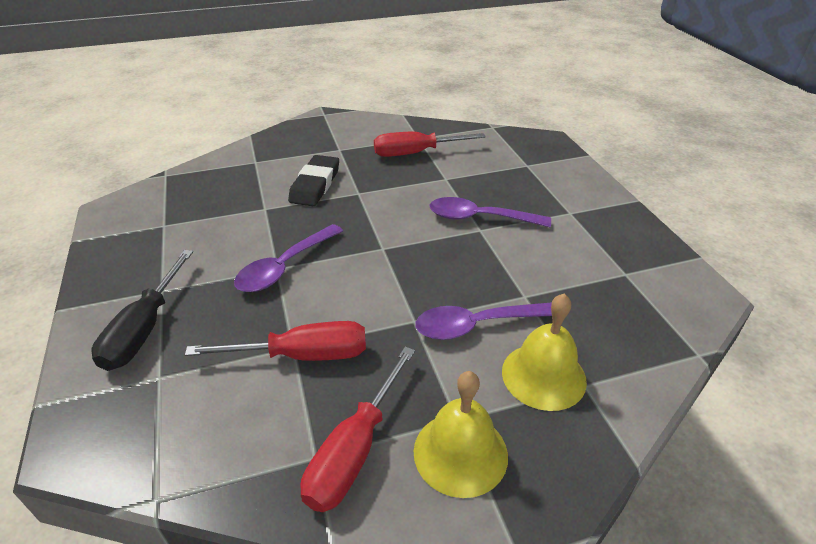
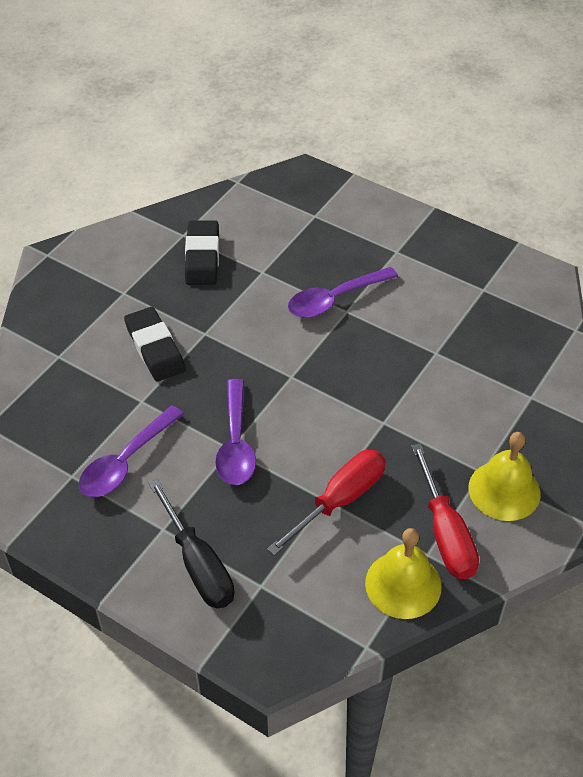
camera: 40 degrees left, 10 degrees up
(414, 153) = (202, 257): red screwdriver -> black eraser
(477, 325) = (428, 398): purple spoon -> purple spoon (125, 462)
(543, 376) = (503, 407): yellow bell -> yellow bell (403, 584)

